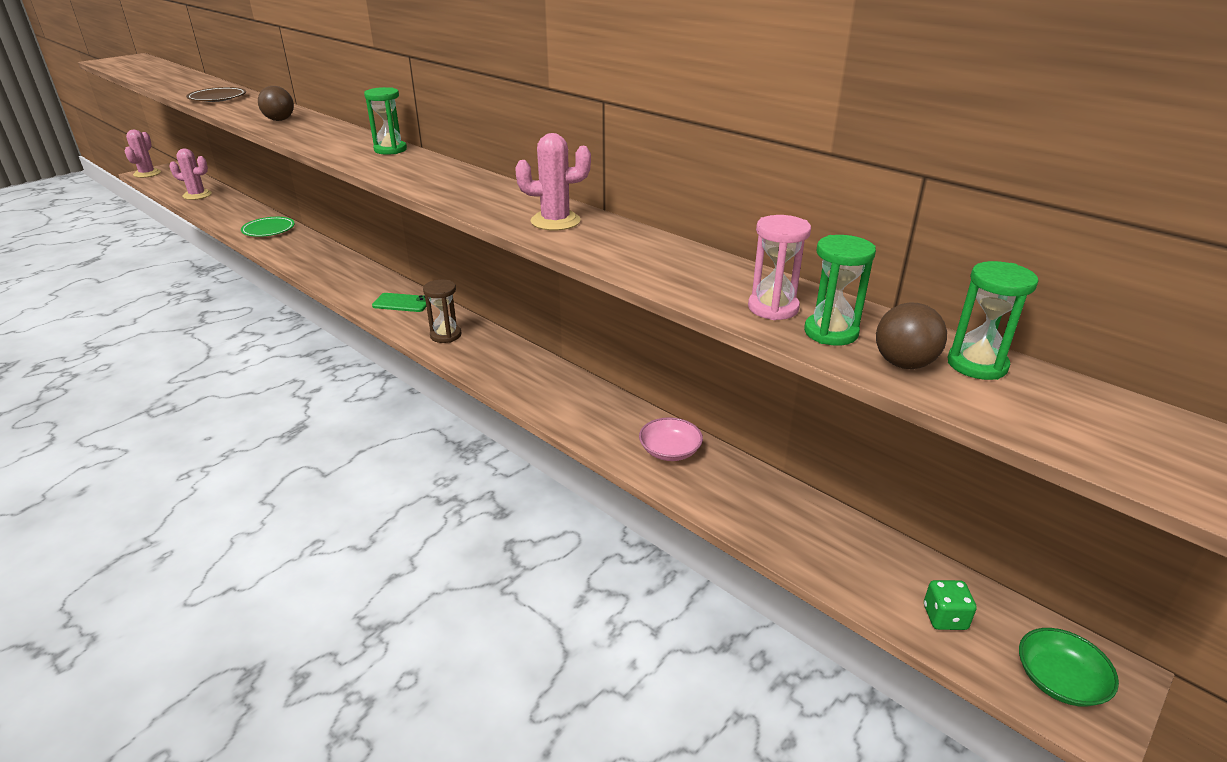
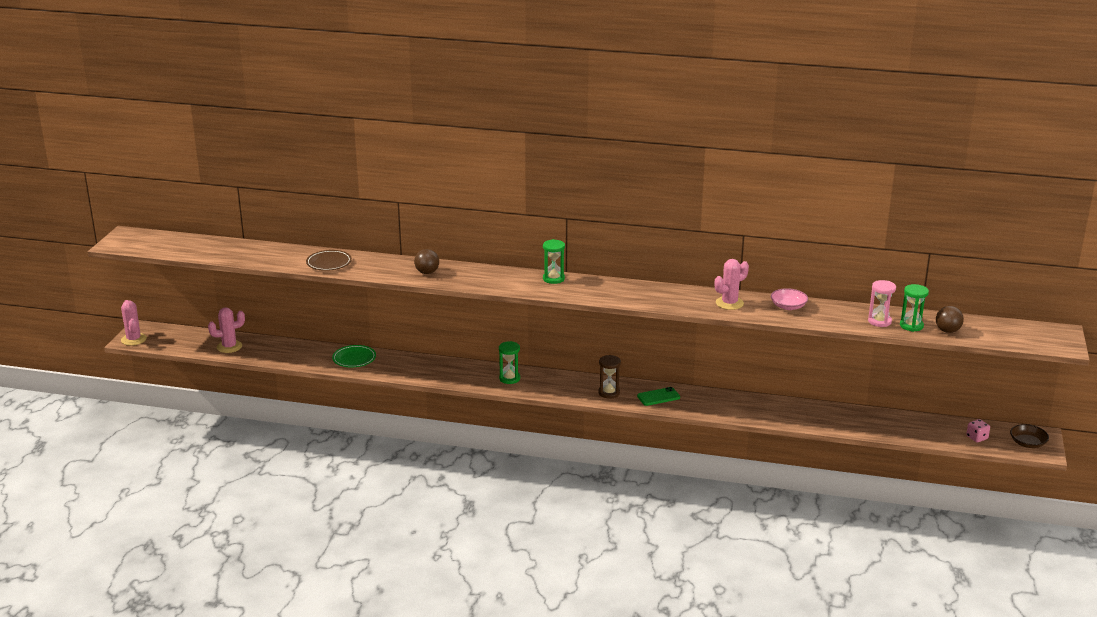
camera: 30 degrees left, 5 degrees down
(402, 303) = (549, 382): green phone -> green phone (658, 397)
(670, 451) = (807, 413): pink bowl -> pink bowl (788, 306)
(944, 617) = (977, 438): green dice -> pink dice
(977, 365) = (970, 324): green hourglass -> green hourglass (509, 378)
(1059, 680) = (1027, 443): green bowl -> brown bowl

